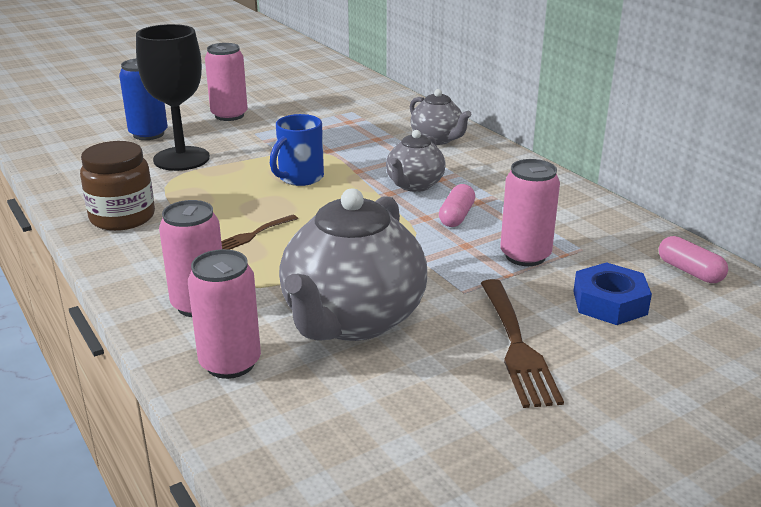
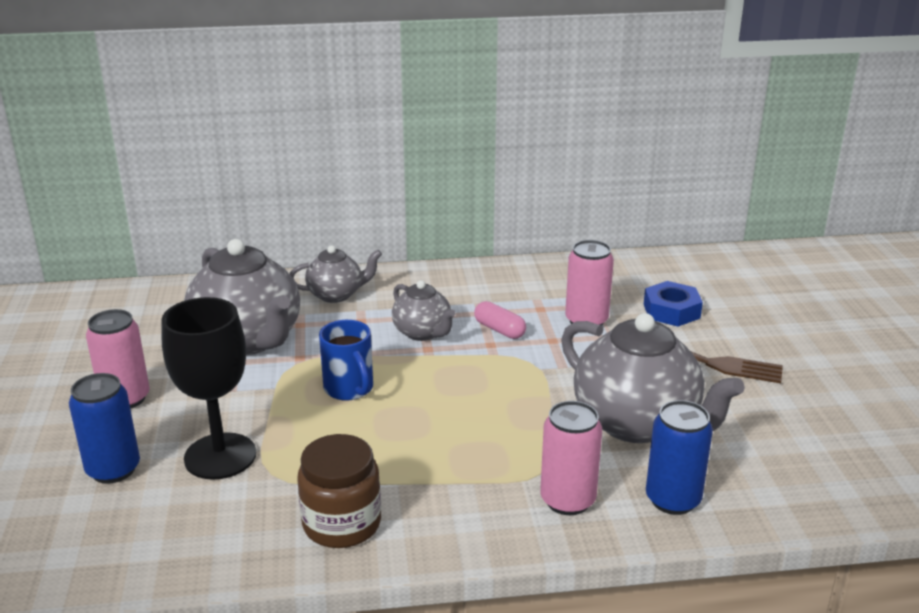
camera: 65 degrees left, 0 degrees up
(230, 363) = (673, 500): pink can -> blue can
(253, 235) = (452, 443): brown fork -> none
(336, 129) = (248, 340): none -> grey teapot
(690, 271) = (648, 269): pink capsule -> none

